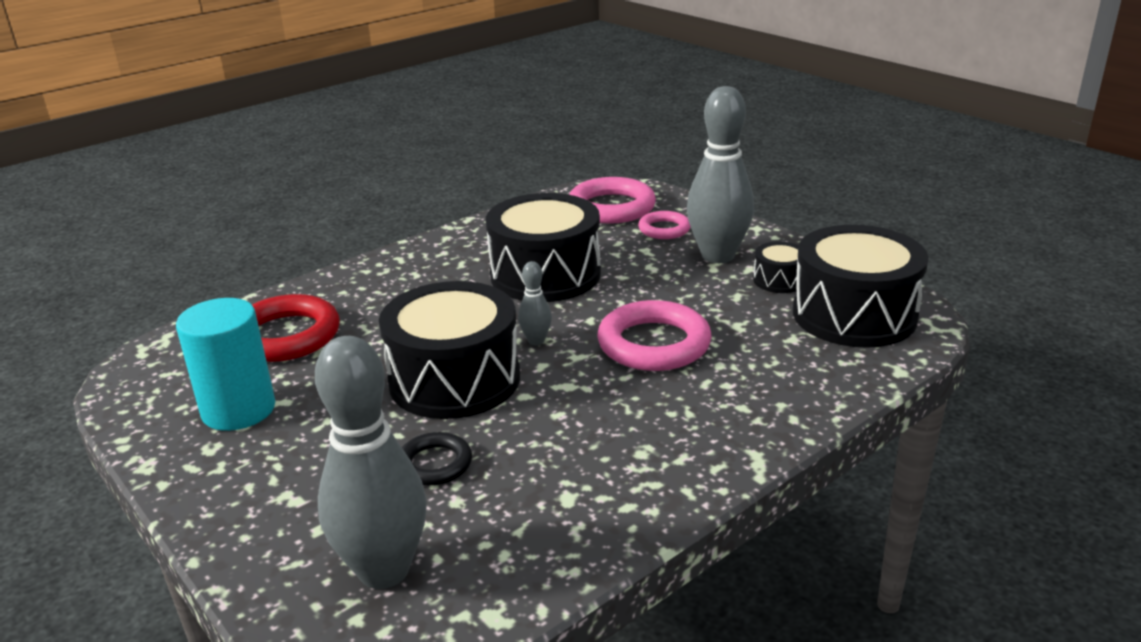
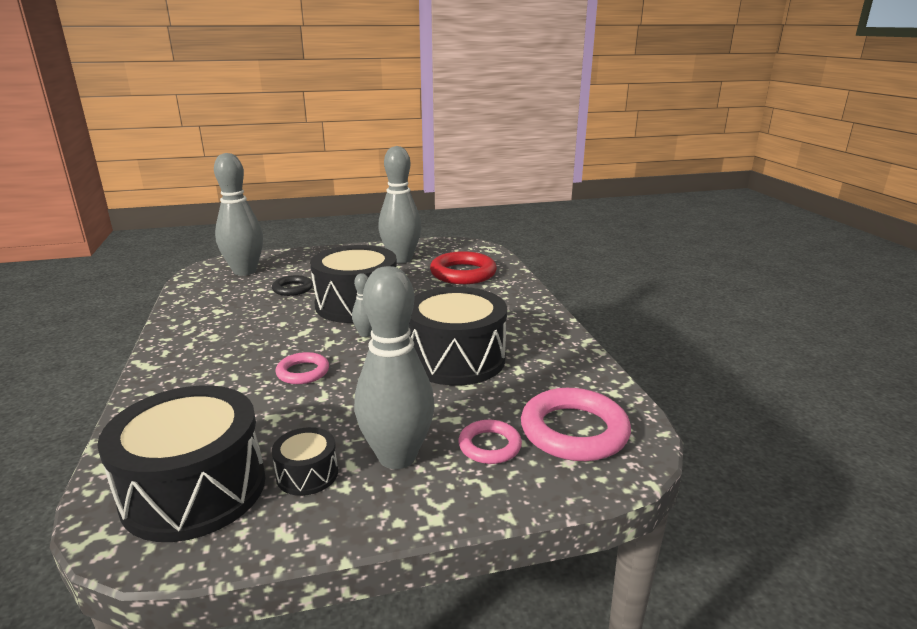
camera: 115 degrees right, 5 degrees down
(238, 410) = (401, 259): turquoise cylinder -> grey bowling pin
(654, 344) = (303, 372): pink ring -> pink ring, size x0.57

